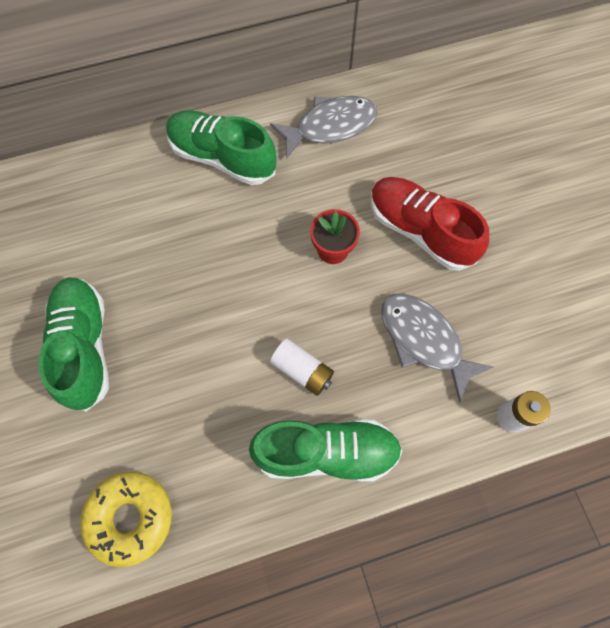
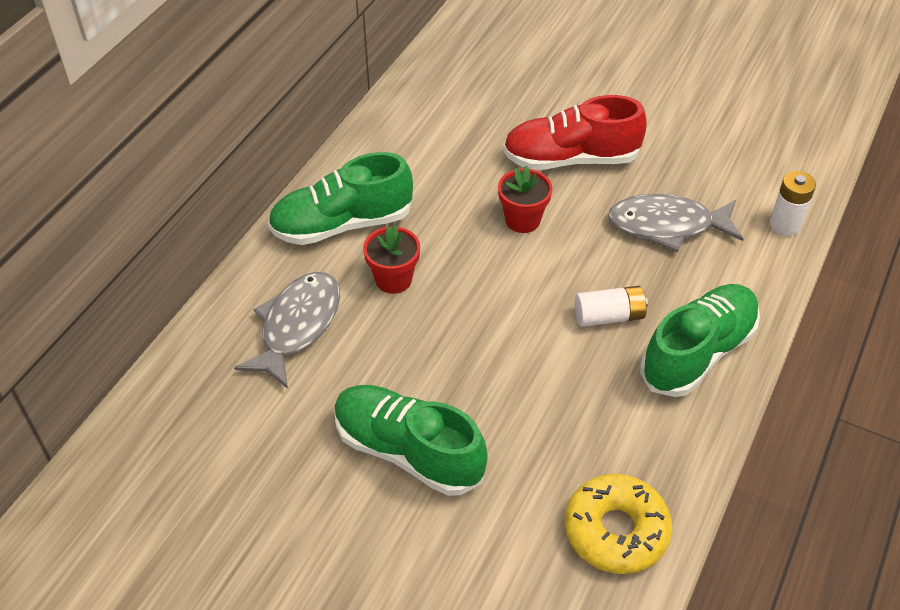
camera: 45 degrees left, 20 degrees down
(207, 223) = (393, 279): none -> red flower pot
(330, 126) = (406, 139): grey fish -> grey fish (297, 326)

